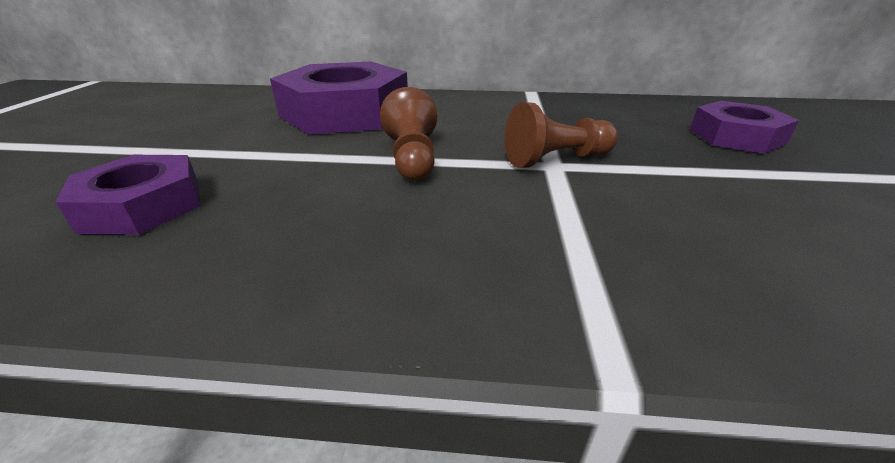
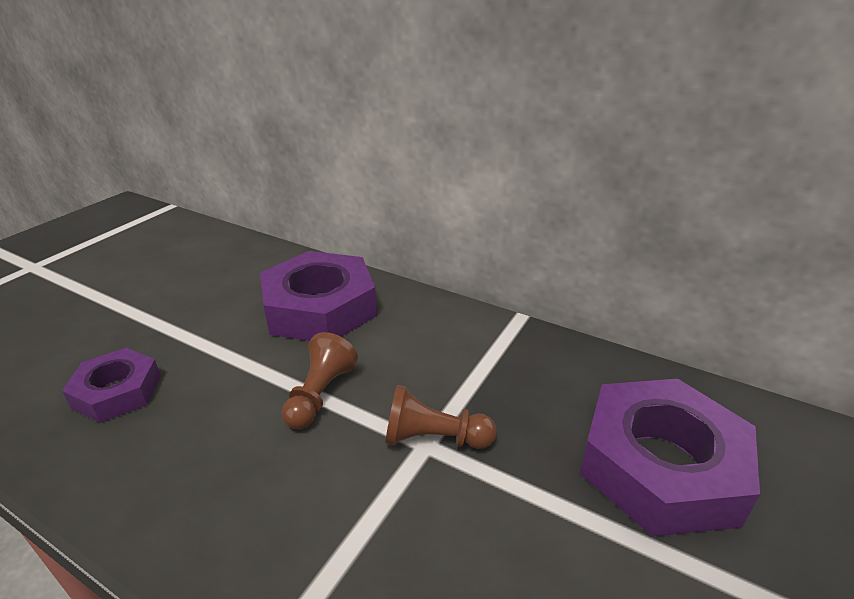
camera: 25 degrees right, 0 degrees up
(736, 136) = (660, 466): purple nut -> purple nut, size x1.75

